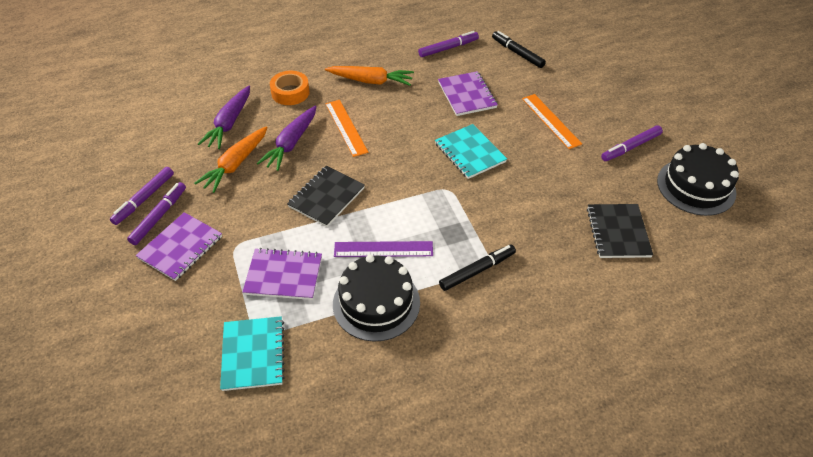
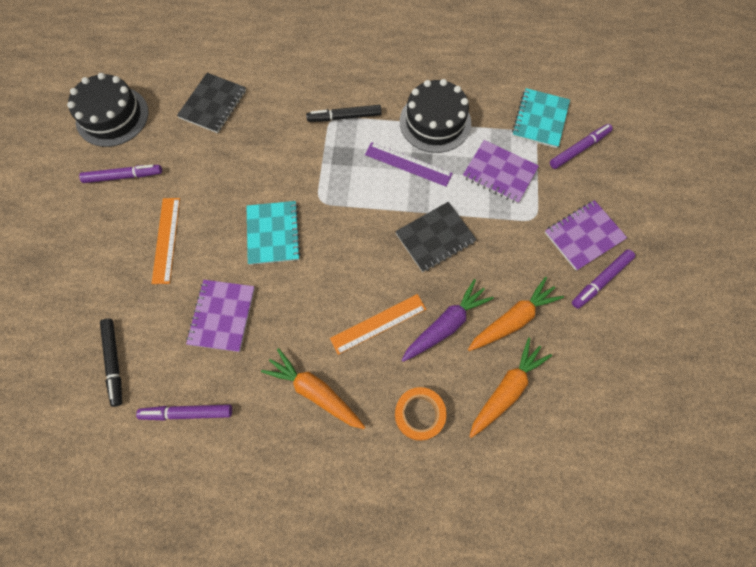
camera: 155 degrees left, 20 degrees up
(144, 199) = (614, 310): purple marker -> purple marker (579, 149)
(229, 123) = (506, 390): purple carrot -> orange carrot
(346, 127) = (378, 324): orange ruler -> orange ruler turned 60 degrees clockwise

